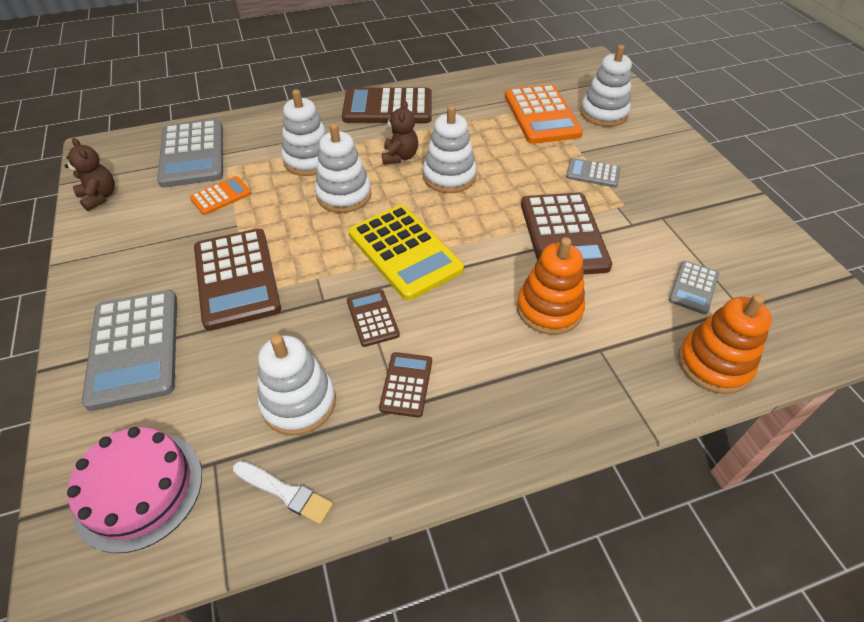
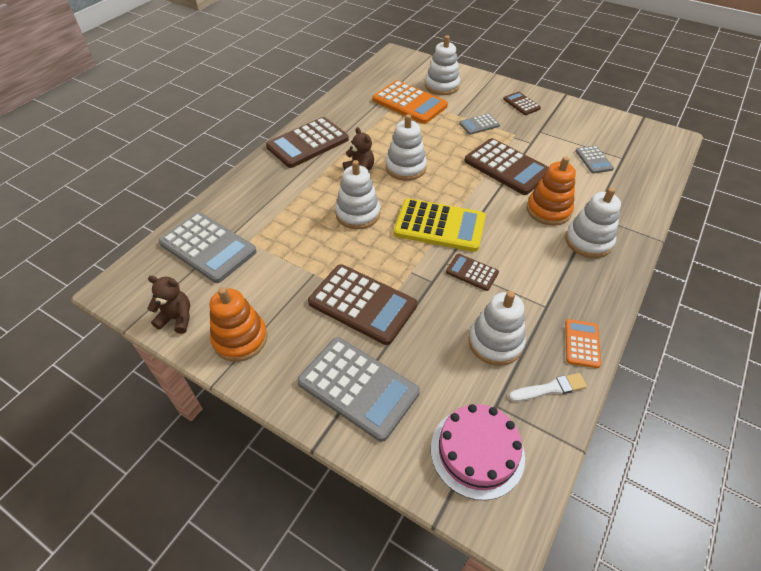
camera: 40 degrees left, 0 degrees up
(221, 196) = (274, 262): orange calculator -> orange calculator (582, 343)
(309, 160) = (303, 205): white stacking toy -> white stacking toy (588, 241)
(406, 384) = (534, 293): brown calculator -> brown calculator (521, 104)
(713, 364) = (642, 191): orange stacking toy -> orange stacking toy (240, 338)

